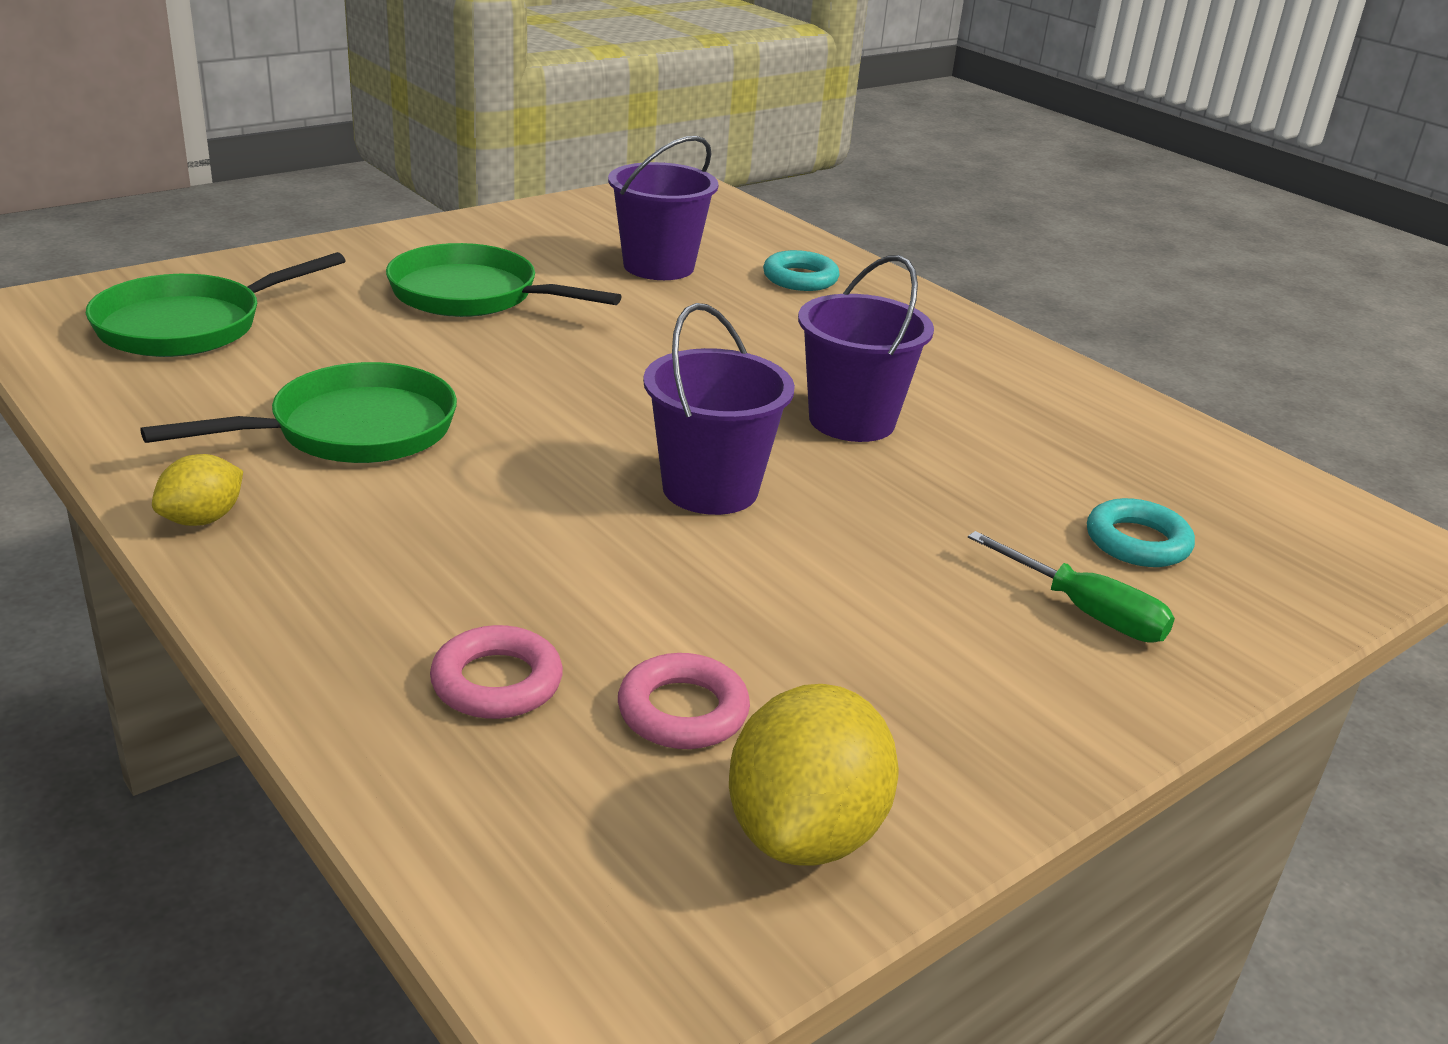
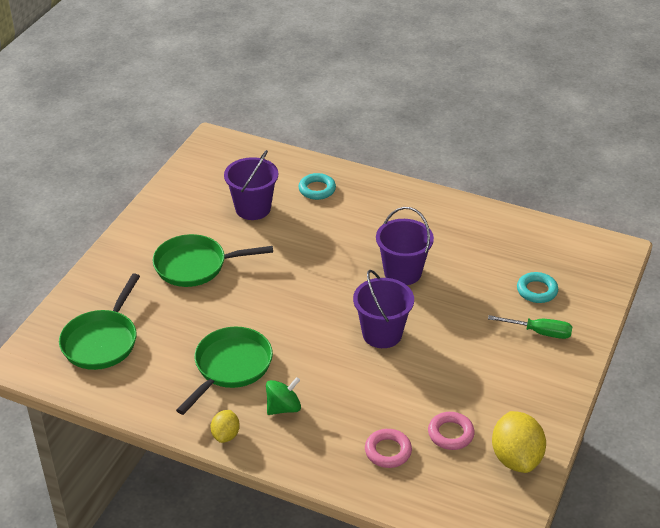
camera: 25 degrees left, 10 degrees up
(370, 522) = (283, 407): none -> green spinning top

